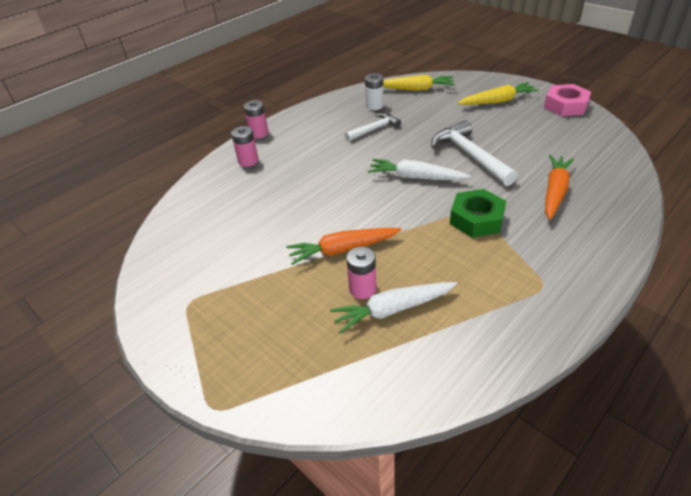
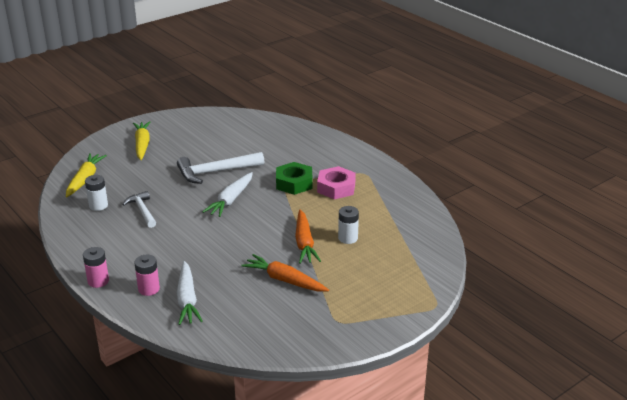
camera: 85 degrees left, 10 degrees down
(362, 289) = (348, 238): pink battery -> white battery
(393, 310) = (370, 228): white carrot -> white carrot (187, 299)
(555, 191) = (278, 149): orange carrot -> orange carrot (284, 280)
(565, 106) = (173, 120): pink nut -> pink nut (336, 188)

